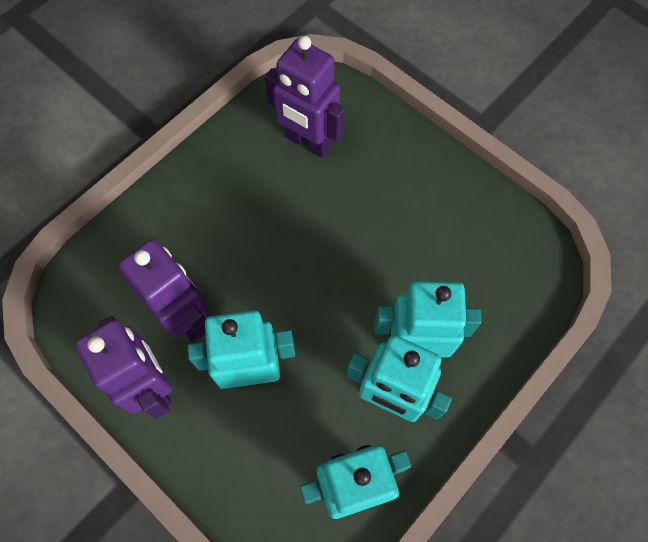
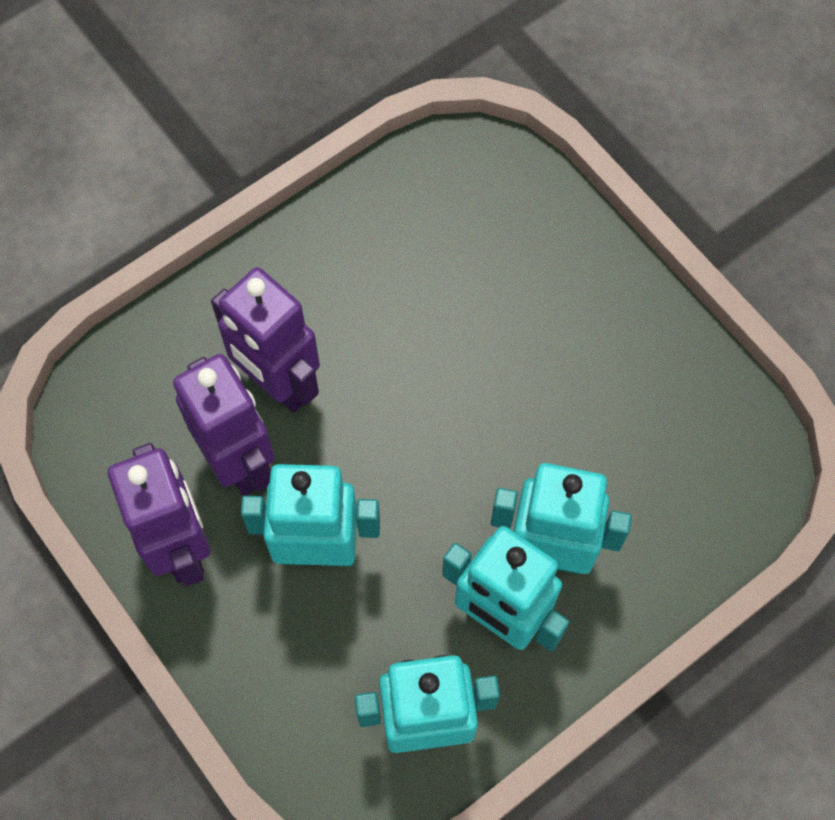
camera: 10 degrees right, 0 degrees up
(308, 142) = (452, 239): purple robot -> purple robot (278, 384)

